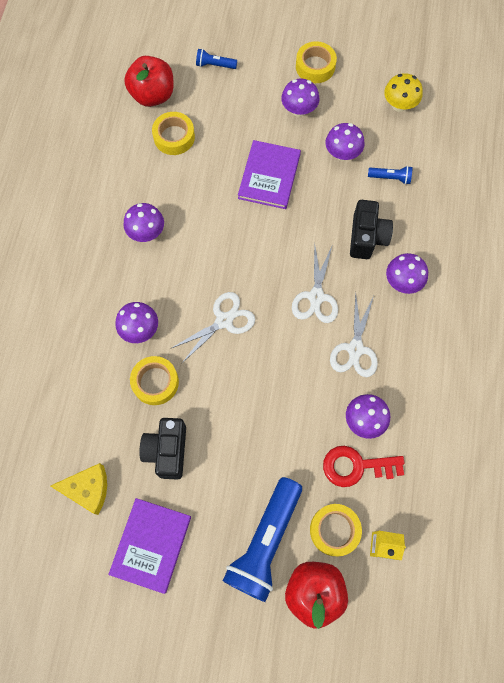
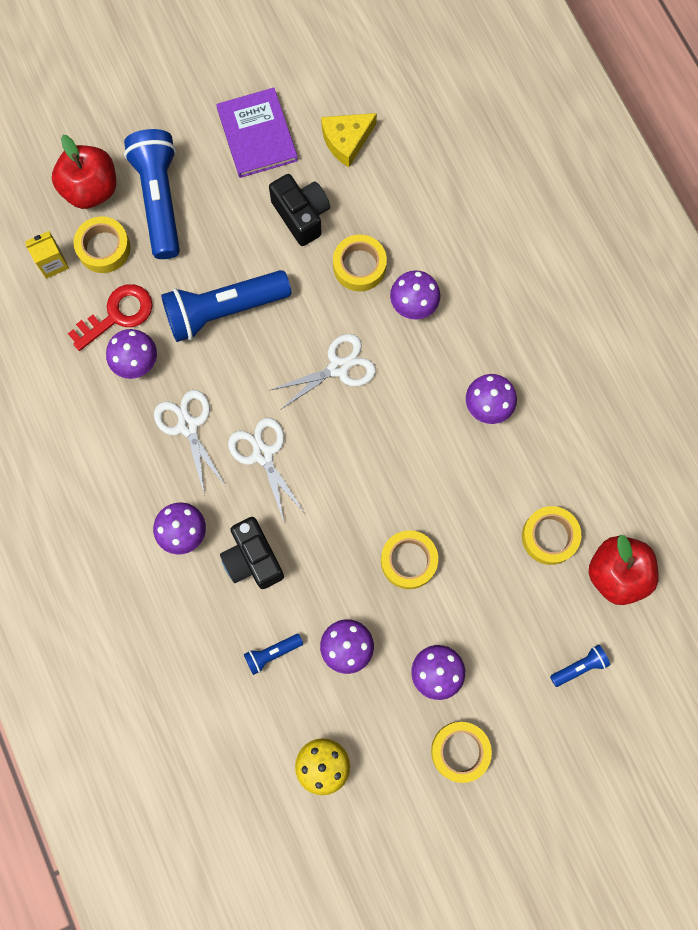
camera: 145 degrees right, 5 degrees up
(224, 320) = (338, 367): white scissors -> white scissors turned 135 degrees counterclockwise
(269, 176) = (408, 561): purple book -> yellow tape
(275, 416) = (223, 310): none -> blue flashlight

